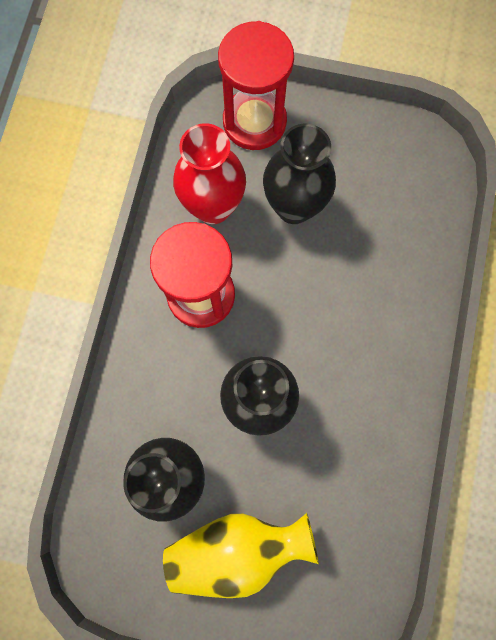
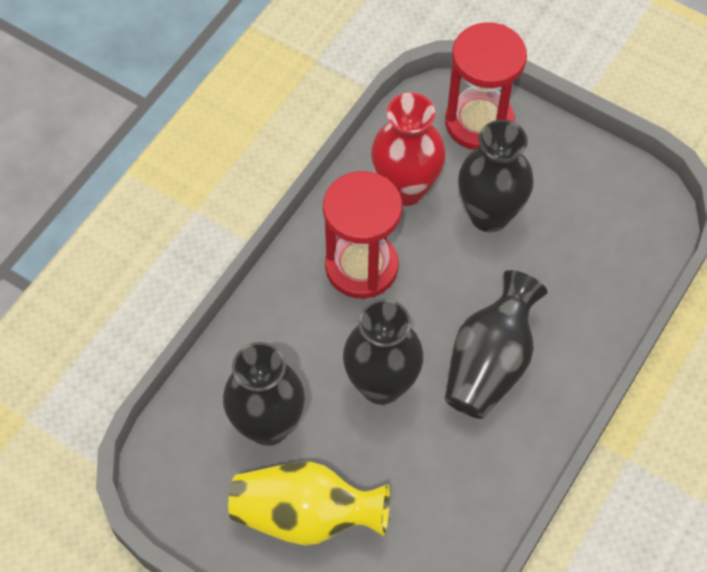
camera: 20 degrees right, 15 degrees down
(343, 347) = (490, 363): none -> black vase

